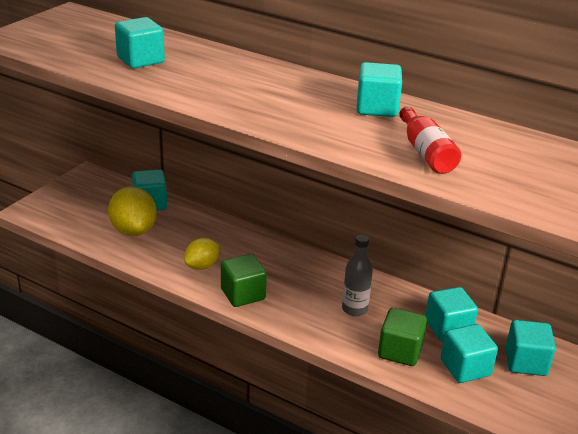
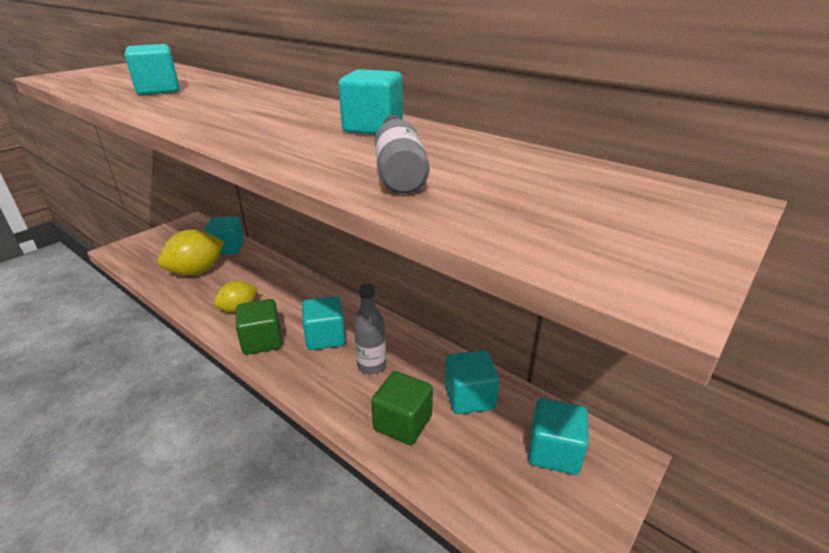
camera: 10 degrees right, 0 degrees up
(133, 230) = (196, 271): yellow lemon -> yellow lemon turned 60 degrees clockwise
(426, 153) = (399, 170): red bottle -> grey bottle
(465, 368) = (475, 453): turquoise cube -> turquoise cube (325, 337)

